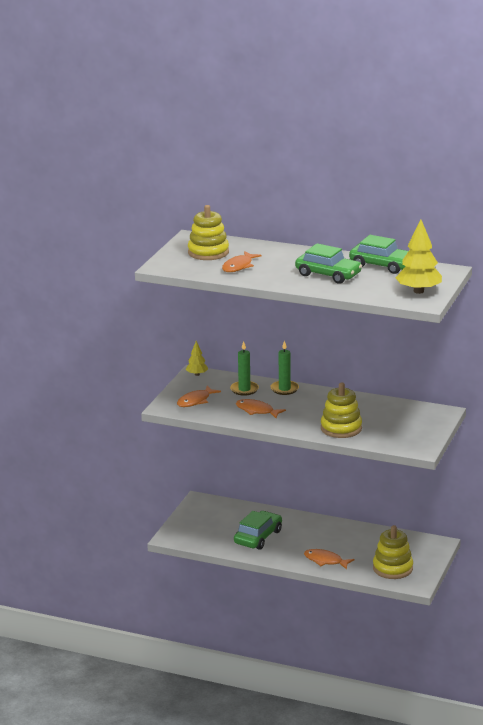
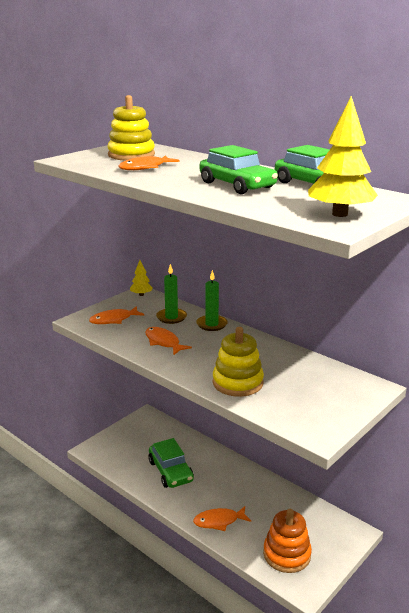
camera: 20 degrees right, 0 degrees up
(258, 537) = (170, 471): green car -> green car turned 105 degrees clockwise
(325, 561) = (219, 521): orange fish -> orange fish turned 60 degrees counterclockwise
(392, 568) = (287, 554): yellow stacking toy -> orange stacking toy

